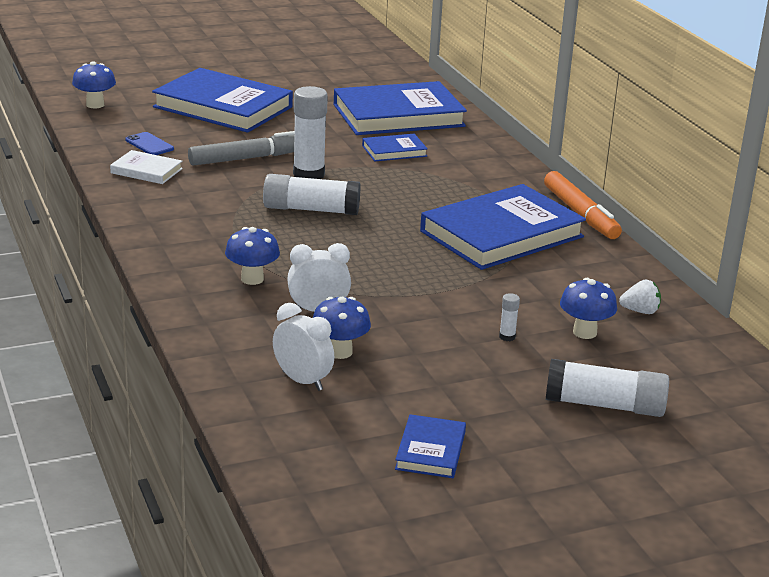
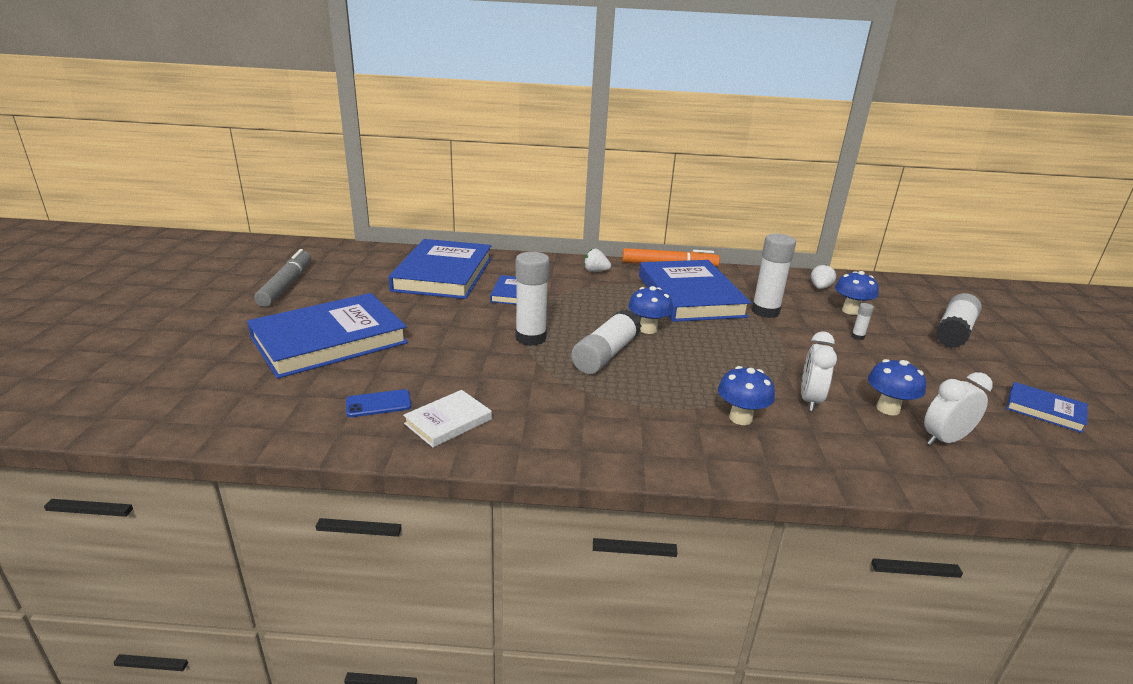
camera: 65 degrees left, 0 degrees up
(95, 105) = (217, 415): blue mushroom -> blue mushroom (648, 329)
(248, 158) = (469, 357): grey marker -> grey marker (286, 285)
(504, 178) = (595, 271): none -> white strawberry
(512, 279) = (765, 311): none -> white glue stick

